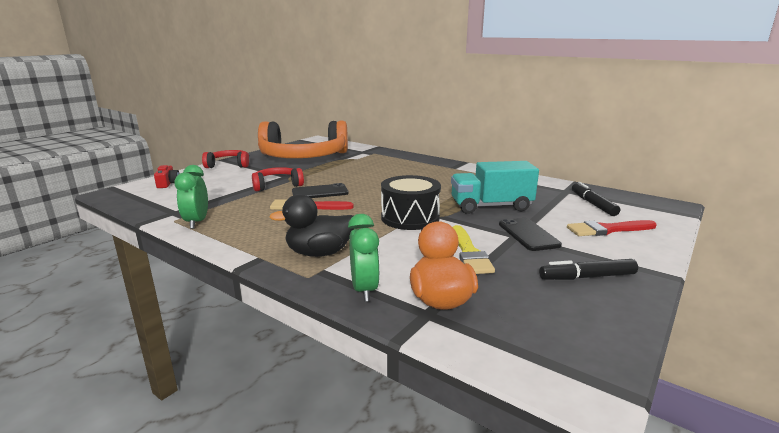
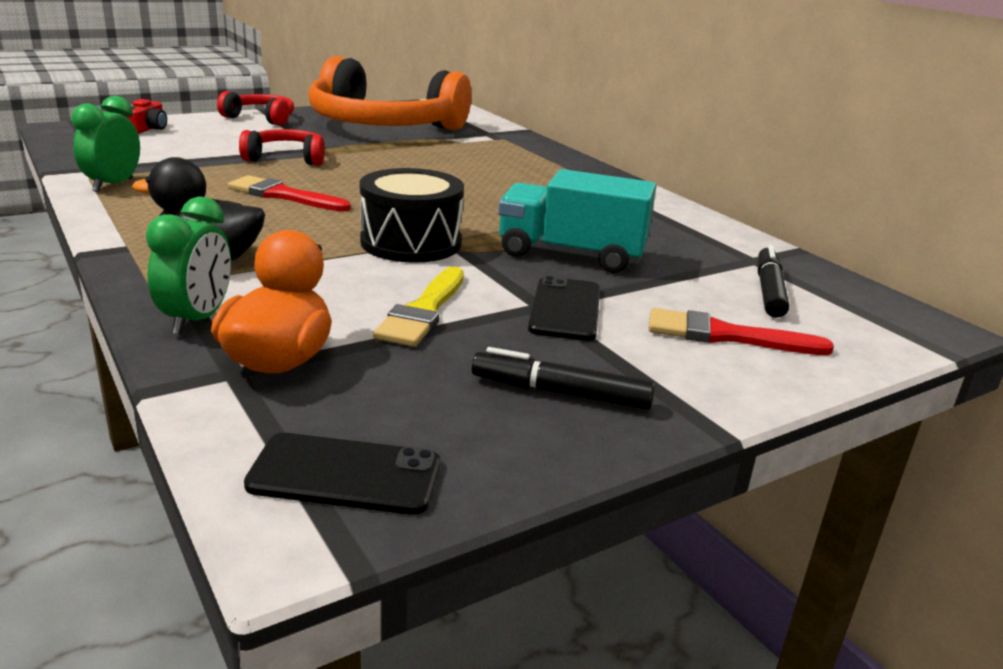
camera: 20 degrees right, 5 degrees up
(320, 192) = (332, 179): black phone -> black phone (345, 474)

